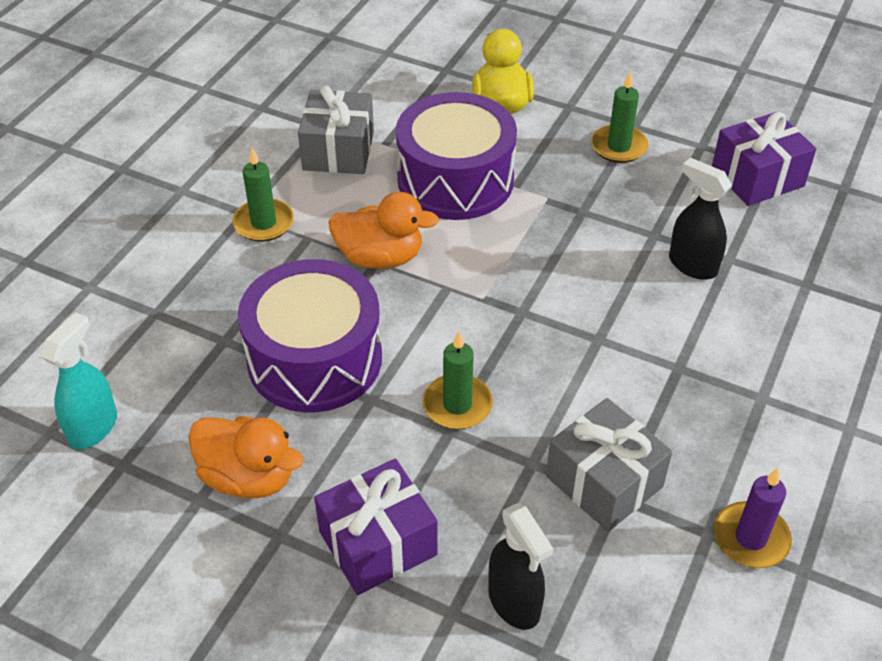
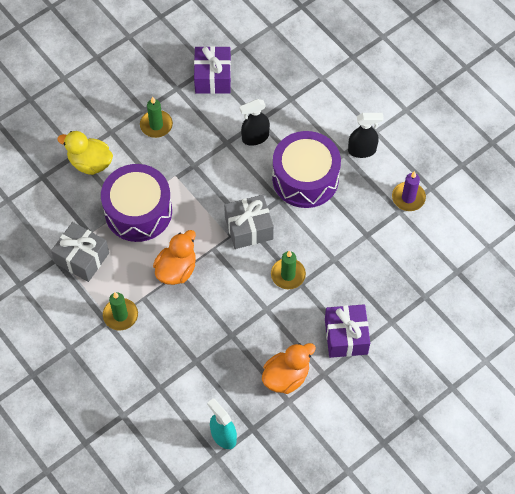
camera: 65 degrees left, 15 degrees up
(315, 359) = (229, 324): purple drum -> purple drum (305, 178)
(514, 603) = (397, 297): black spray bottle -> black spray bottle (362, 150)
(604, 481) = (357, 236): grey gift -> grey gift (249, 228)

